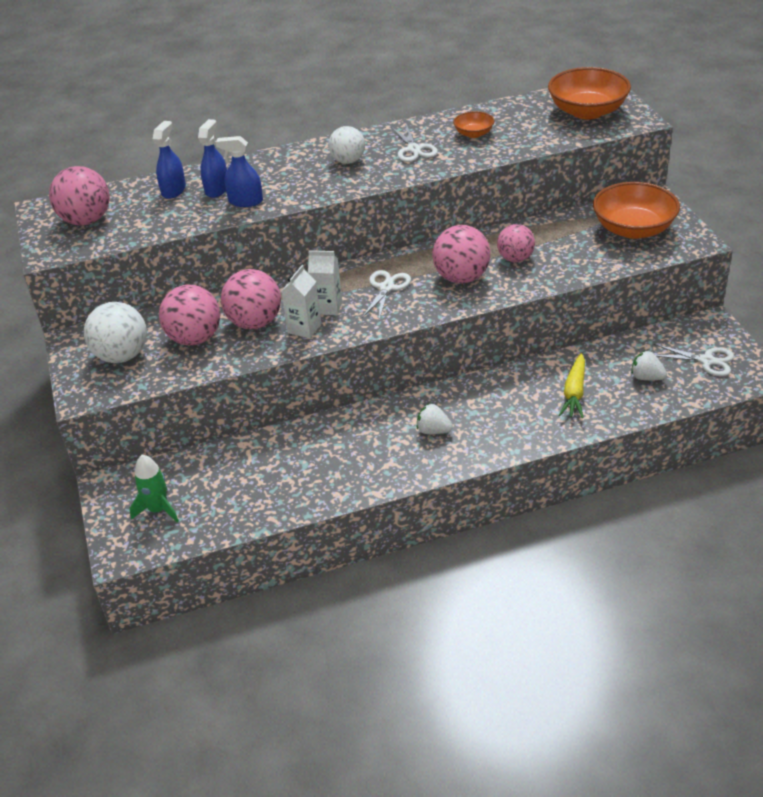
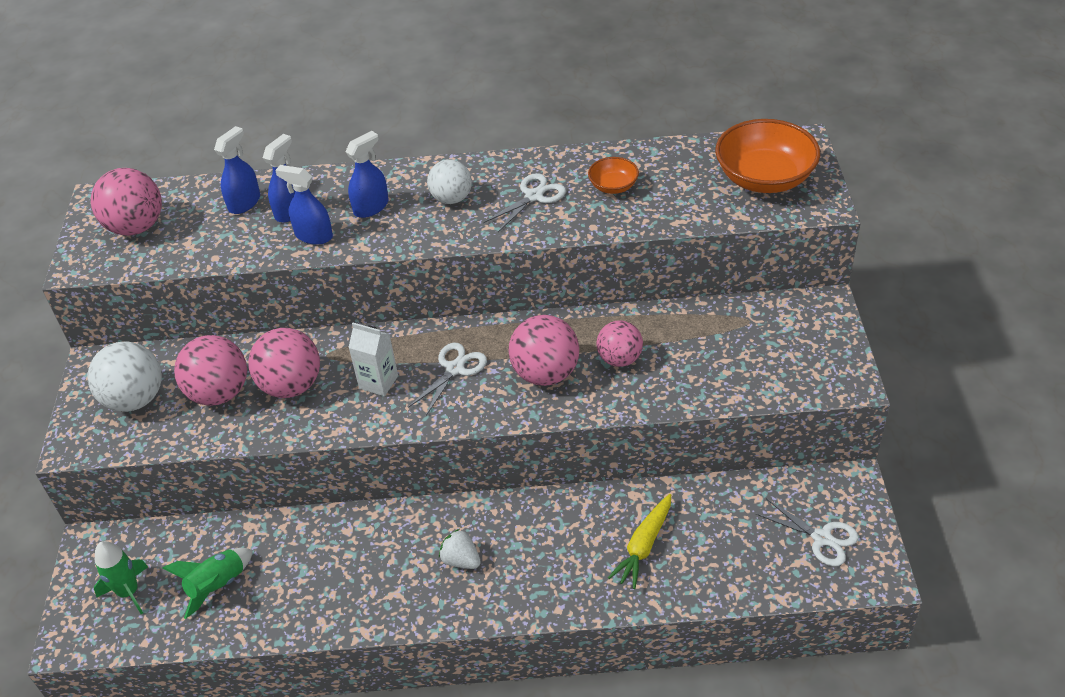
camera: 15 degrees right, 5 degrees up
(235, 489) = (217, 585): none -> green rocket
(284, 176) = (371, 207): none -> blue spray bottle
(304, 328) = (341, 407): white carton -> none
(414, 149) = (534, 196): white scissors -> white scissors turned 135 degrees counterclockwise
(633, 229) = (779, 345): orange bowl -> none
(646, 377) = (738, 545): white strawberry -> none

